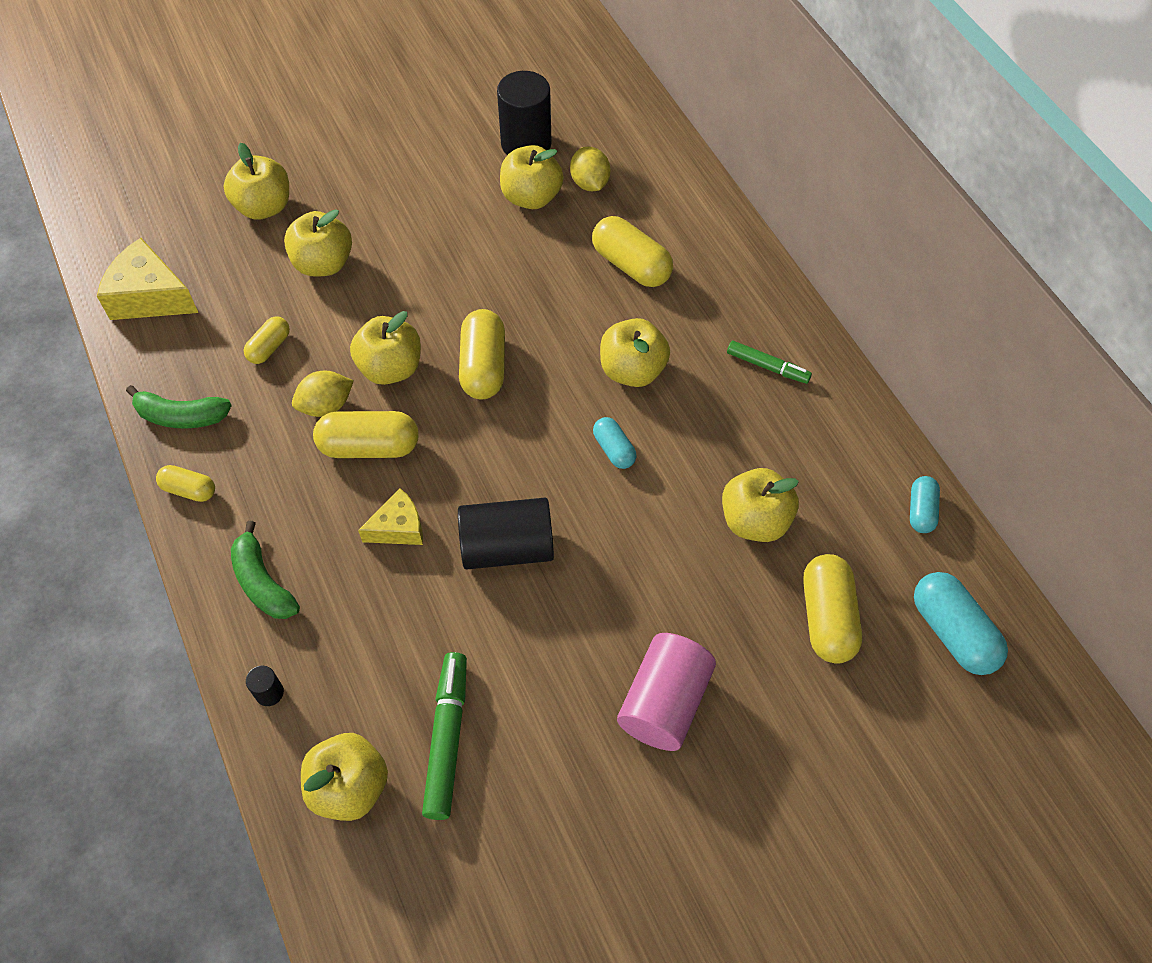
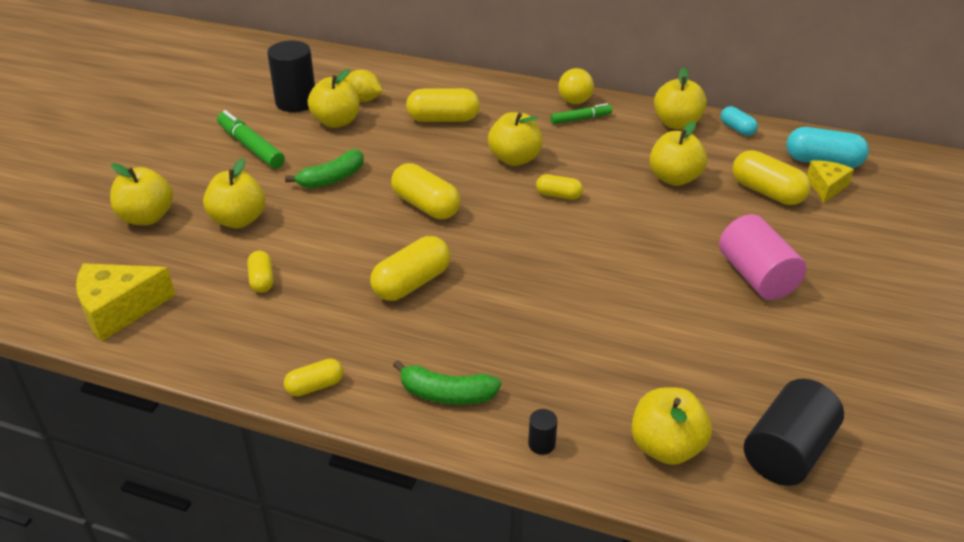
camera: 45 degrees left, 20 degrees down
(181, 416) = (246, 354): green banana -> green banana (332, 179)
(326, 406) = (350, 283): yellow lemon -> none
(390, 368) = (366, 240): yellow apple -> yellow apple (676, 123)
(398, 527) = (492, 307): yellow cheese -> yellow cheese (826, 187)
(447, 739) = (680, 379): green marker -> green marker (251, 147)
(507, 547) = (570, 272): black cylinder -> black cylinder (787, 451)
(614, 449) = (558, 195): turquoise capsule -> yellow capsule
(794, 337) = (574, 101): none -> yellow ball

